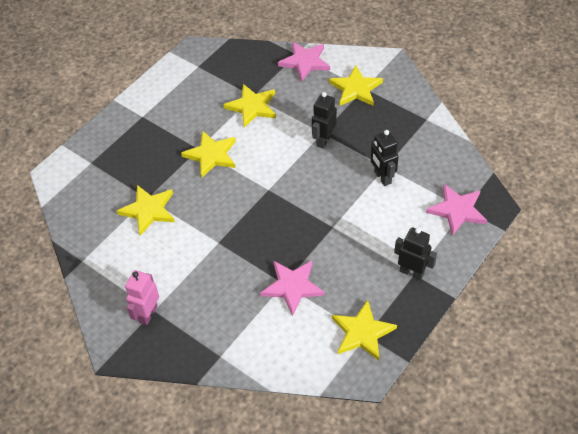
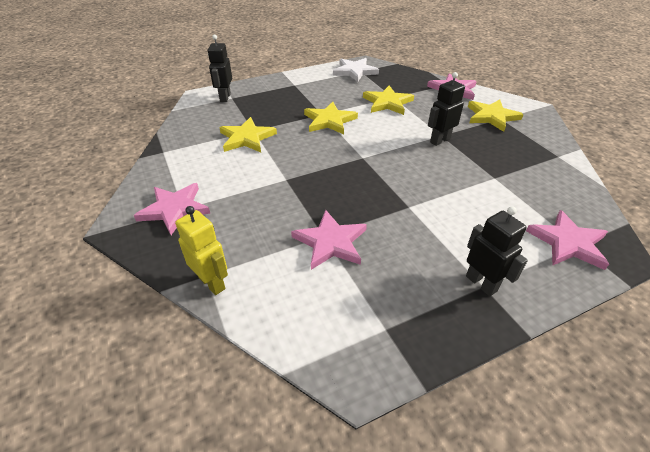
camera: 25 degrees right, 10 degrees down
(148, 314) = (174, 209): pink robot -> pink star
(192, 70) = (355, 71): none -> white star
(229, 359) = (212, 283): none -> yellow robot
(362, 332) = (382, 323): yellow star -> none
(382, 177) = (486, 185): black robot -> black robot (225, 97)

